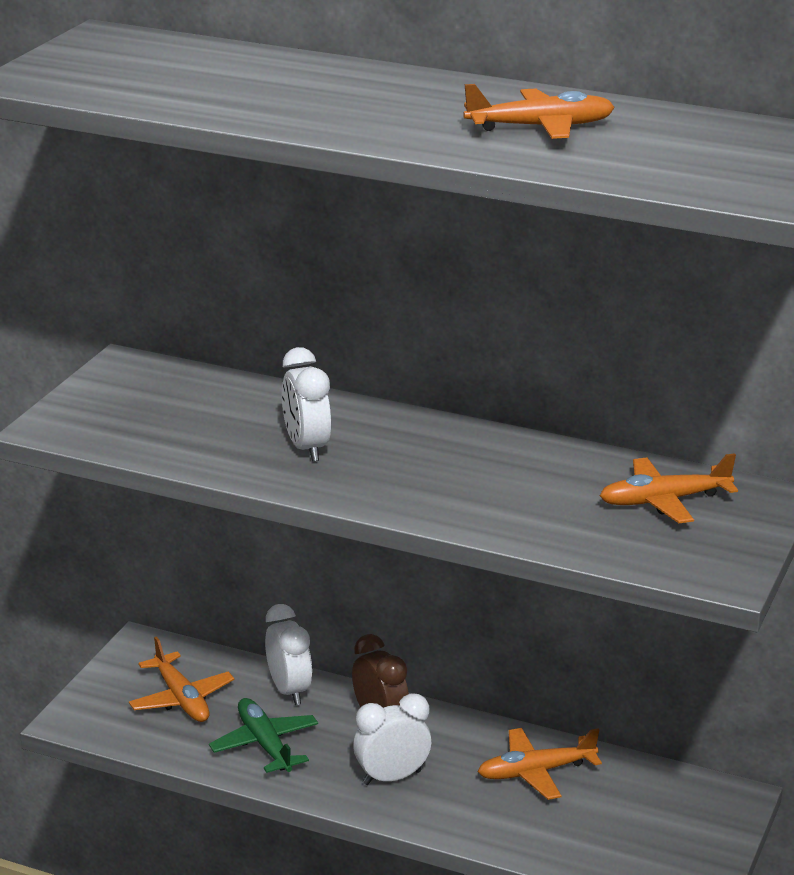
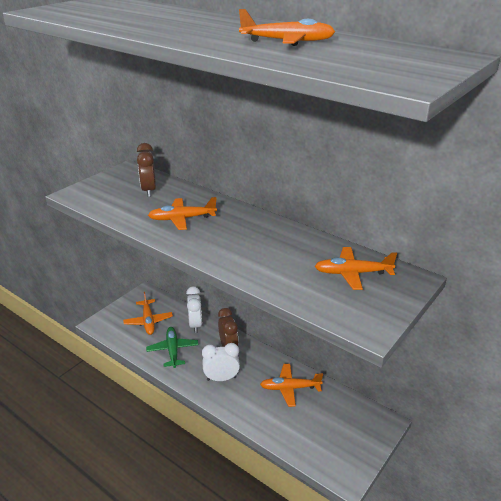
camera: 15 degrees right, 5 degrees up
(202, 403) = (149, 190): none -> brown clock
(306, 448) = (182, 219): white clock -> orange plane

